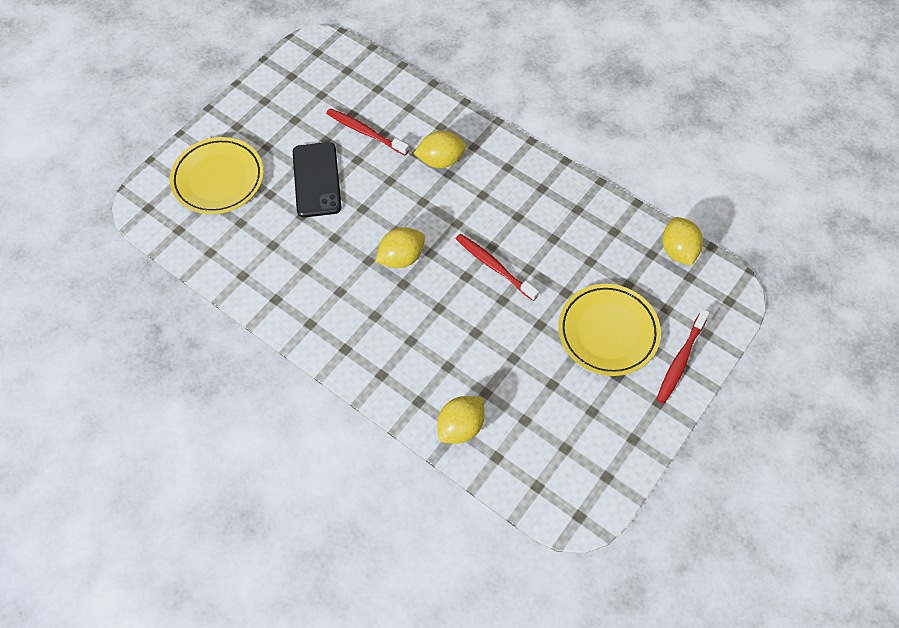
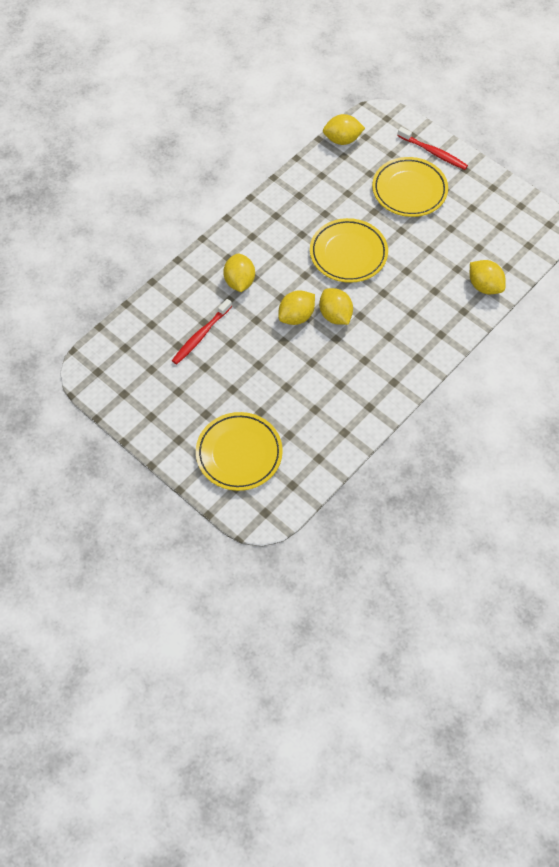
camera: 85 degrees left, 0 degrees up
(317, 180) = (249, 374): black phone -> none
(397, 218) = (296, 316): none -> yellow lemon
(494, 266) = (348, 253): red toothbrush -> yellow plate

